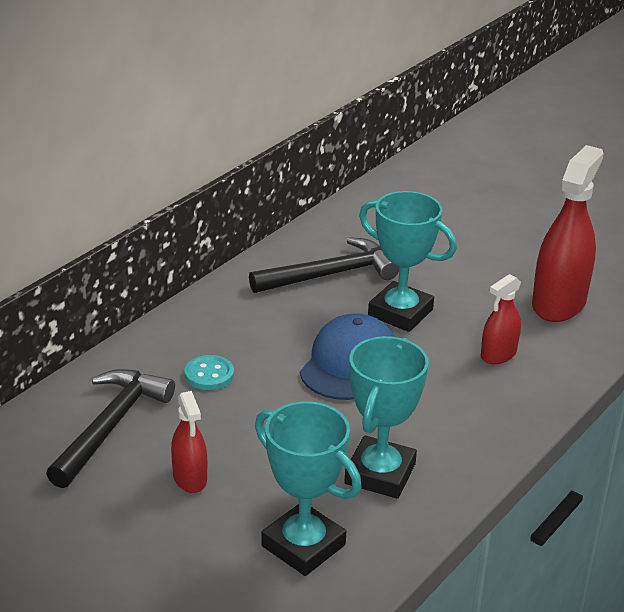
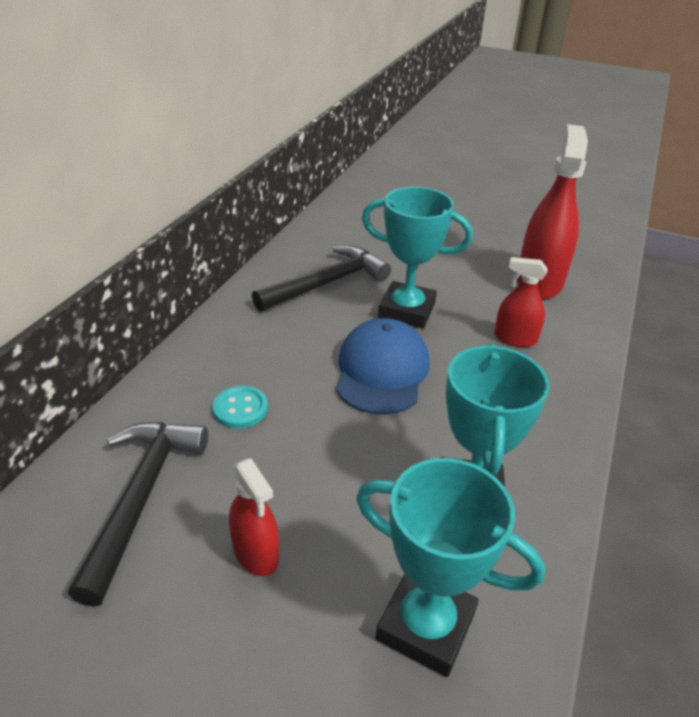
camera: 15 degrees left, 5 degrees up
(498, 354) = (515, 338): red spray bottle -> red spray bottle turned 75 degrees clockwise

